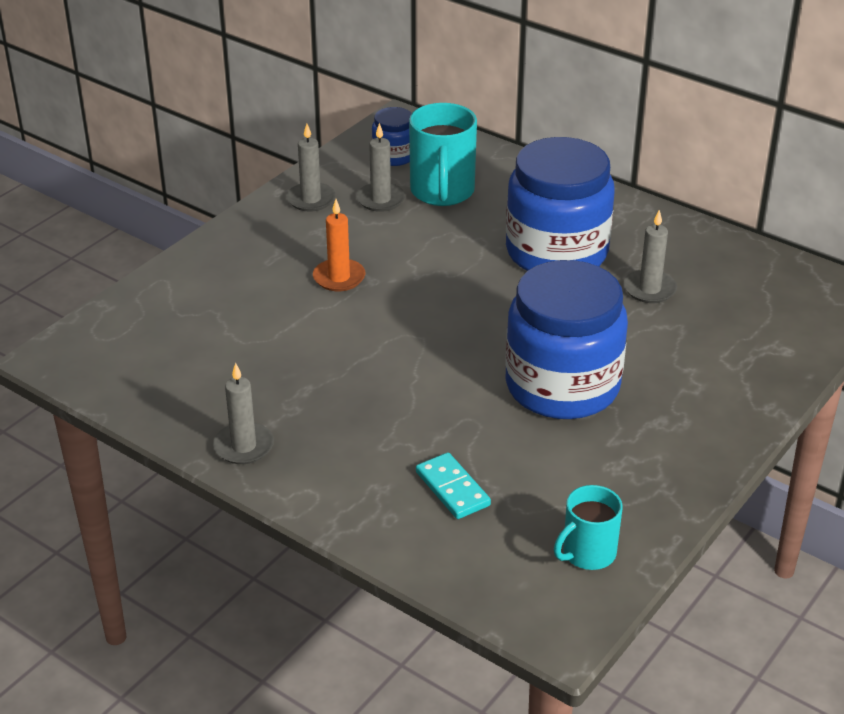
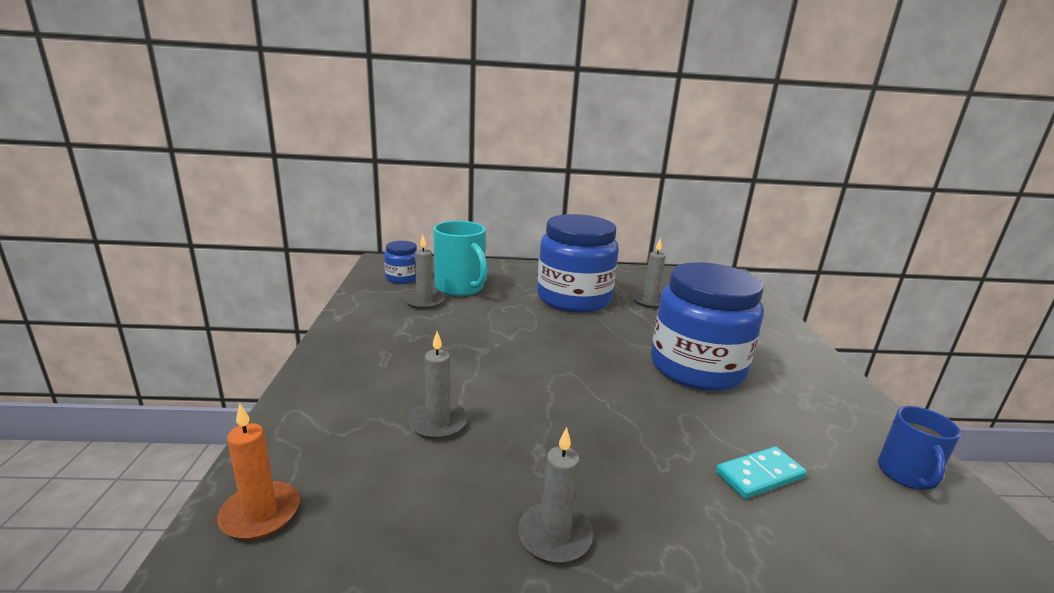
camera: 40 degrees left, 15 degrees down
(311, 199) = (370, 315): grey candle -> grey candle (438, 423)
(339, 278) = (455, 355): orange candle -> orange candle (260, 513)
(452, 489) = (759, 475): turquoise domino -> turquoise domino turned 45 degrees counterclockwise
(587, 553) = (906, 475): turquoise mug -> blue mug

